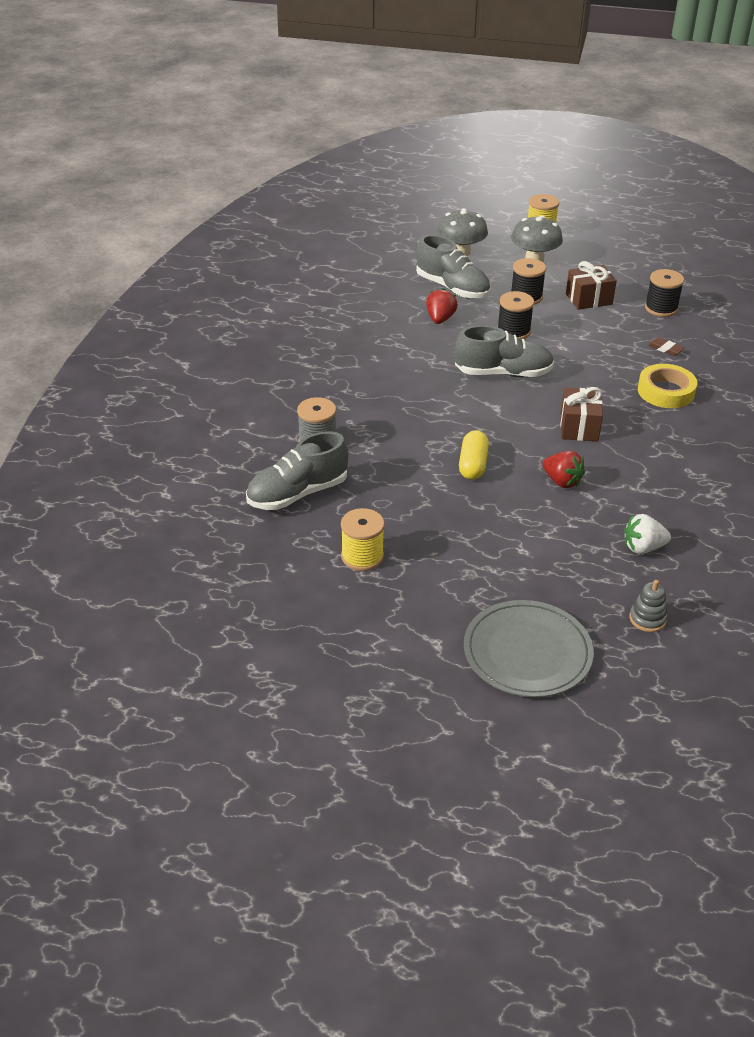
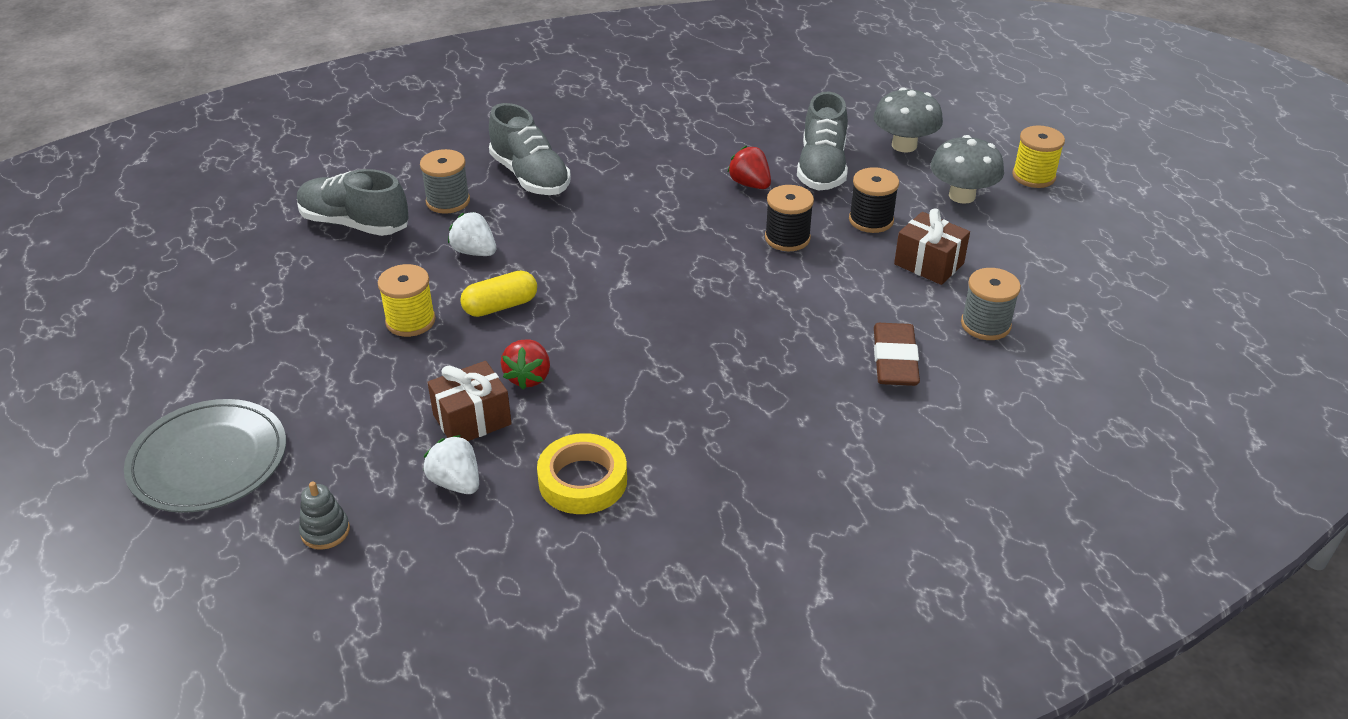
camera: 55 degrees right, 0 degrees up
(362, 556) = (287, 298): yellow spool -> yellow spool (410, 321)
(396, 453) = (474, 252): none -> white strawberry
(440, 319) = (750, 184): red strawberry -> red strawberry turned 105 degrees counterclockwise
(503, 373) = (694, 262): grey shoe -> grey shoe (530, 176)
(579, 427) = (647, 352): brown gift -> brown gift (472, 419)
(661, 308) = (985, 325): black spool -> grey spool
(665, 349) = (895, 360): brown eraser -> brown eraser, size x1.95
(666, 391) = (798, 392): yellow tape -> yellow tape (583, 480)

